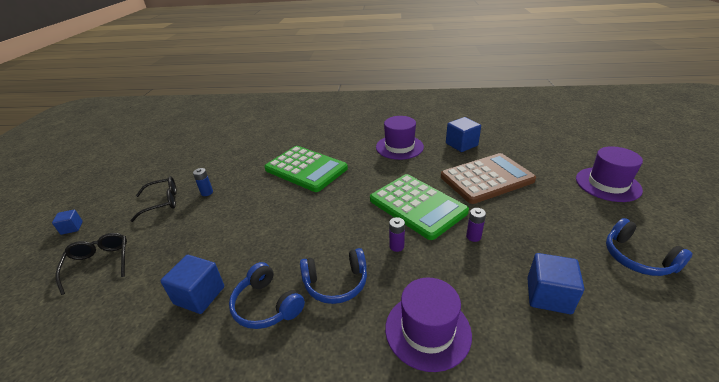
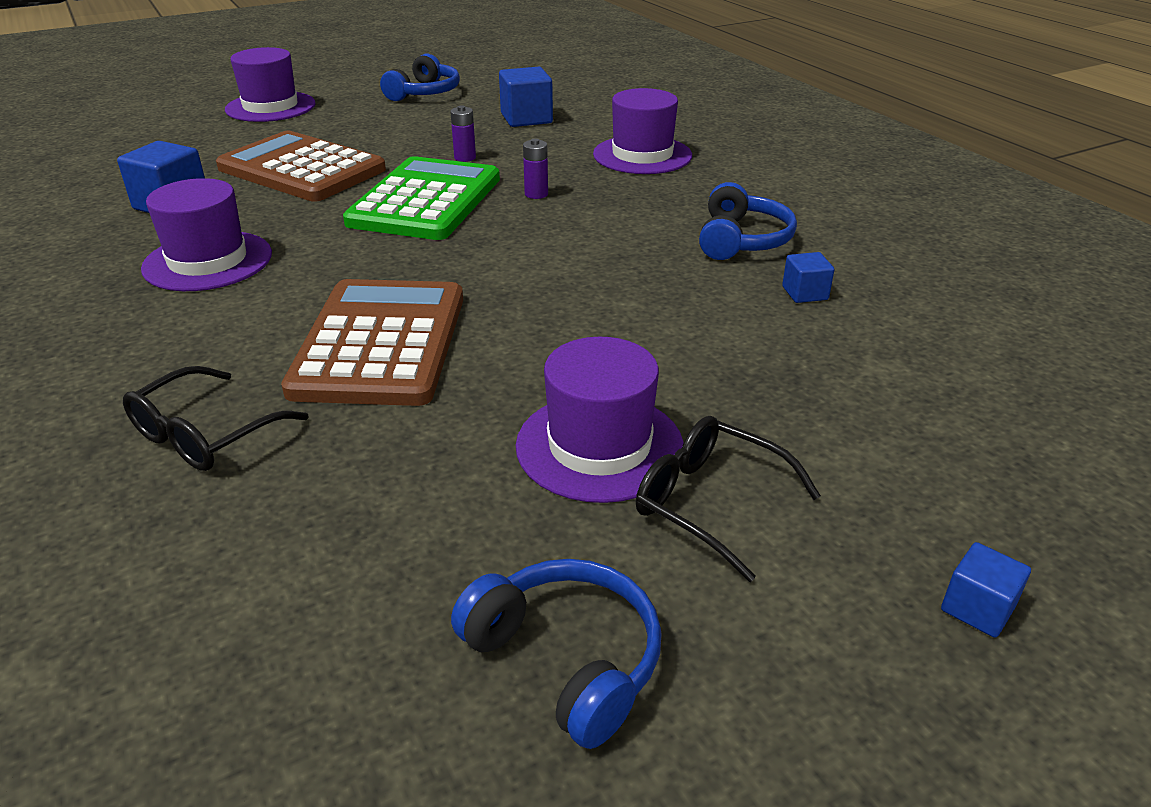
camera: 125 degrees left, 0 degrees up
(99, 263) = (933, 444): black glasses -> black glasses (205, 434)
(199, 295) = (805, 293): blue cube -> blue cube, size x0.56
(207, 192) = (599, 446): blue battery -> purple hat
(306, 169) = (381, 343): green calculator -> brown calculator
(336, 283) = (648, 211): blue headphones -> blue headphones (566, 659)

